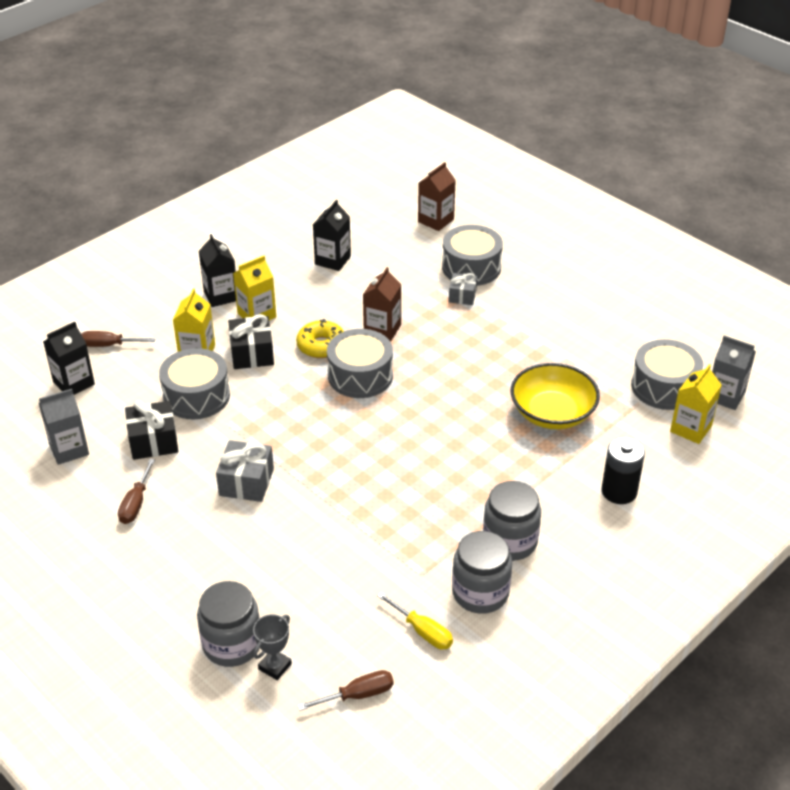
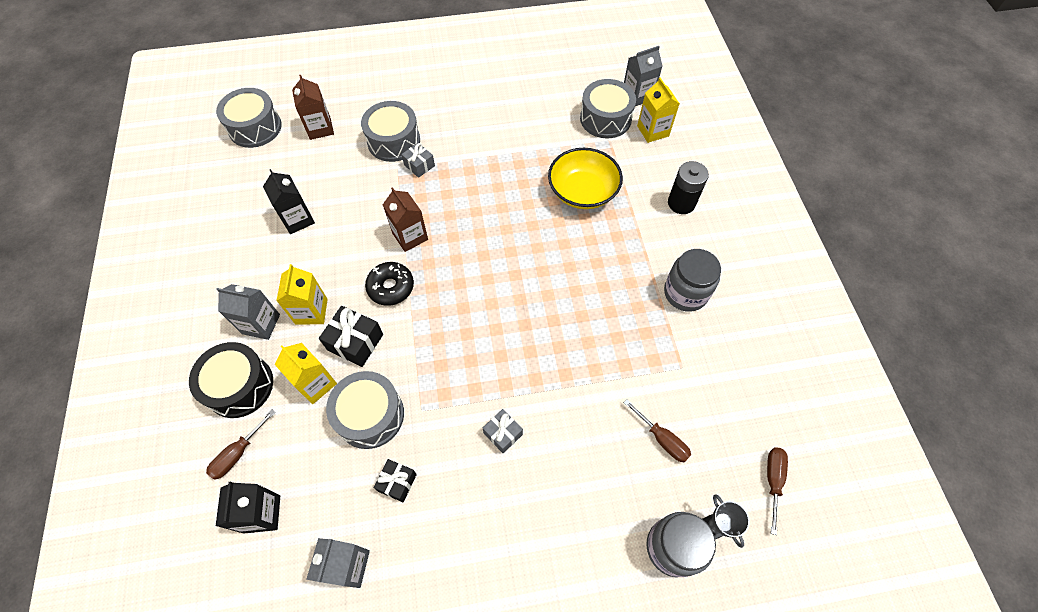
camera: 55 degrees left, 20 degrees up
(136, 503) = (462, 540): brown screwdriver -> brown screwdriver (662, 439)
(153, 441) = (397, 482): black gift -> black gift, size x0.64
(161, 315) = (240, 386): none -> black drum
(221, 296) = (261, 324): black carton -> grey carton
(246, 482) = (503, 434): grey gift -> grey gift, size x0.64
(321, 345) = (391, 287): yellow donut -> black donut
(360, 376) = (448, 281): grey drum -> grey drum (255, 127)
(422, 631) = (736, 400): yellow screwdriver -> none
(480, 593) = (721, 340): grey jar -> none

